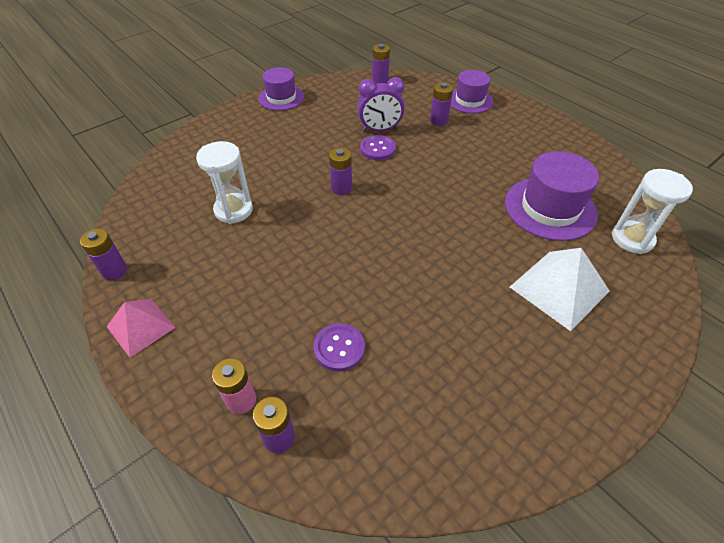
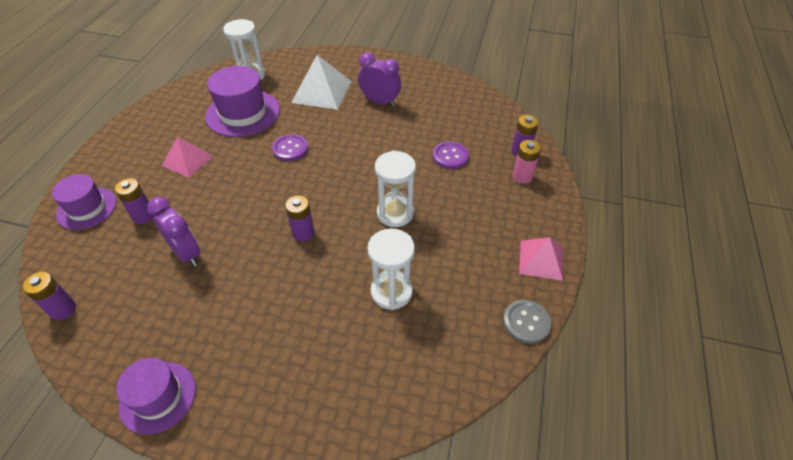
camera: 125 degrees left, 0 degrees up
(114, 271) = (526, 322): purple battery -> grey button
(305, 253) = (395, 213): none -> white hourglass
(378, 149) = (223, 238): purple button -> purple button (290, 149)
(492, 155) = (187, 160): none -> pink pyramid
(499, 337) = (380, 102): none -> purple clock

